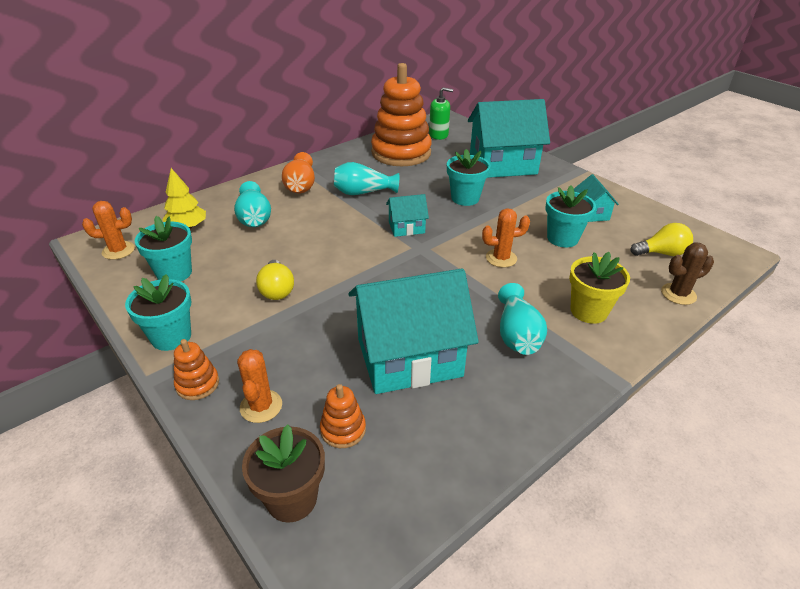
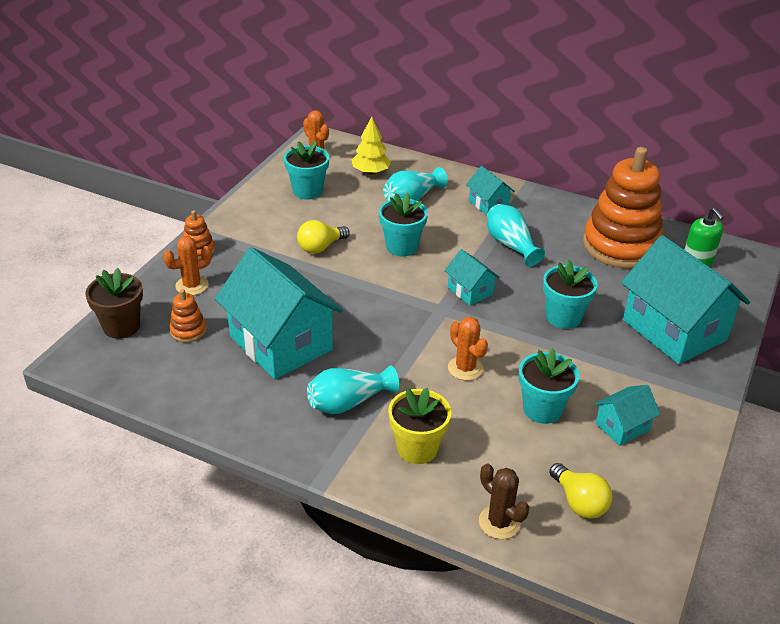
camera: 65 degrees right, 0 degrees up
(171, 337) = (237, 220): turquoise flower pot -> turquoise flower pot (402, 247)
(300, 185) = (488, 204): orange vase -> turquoise house

